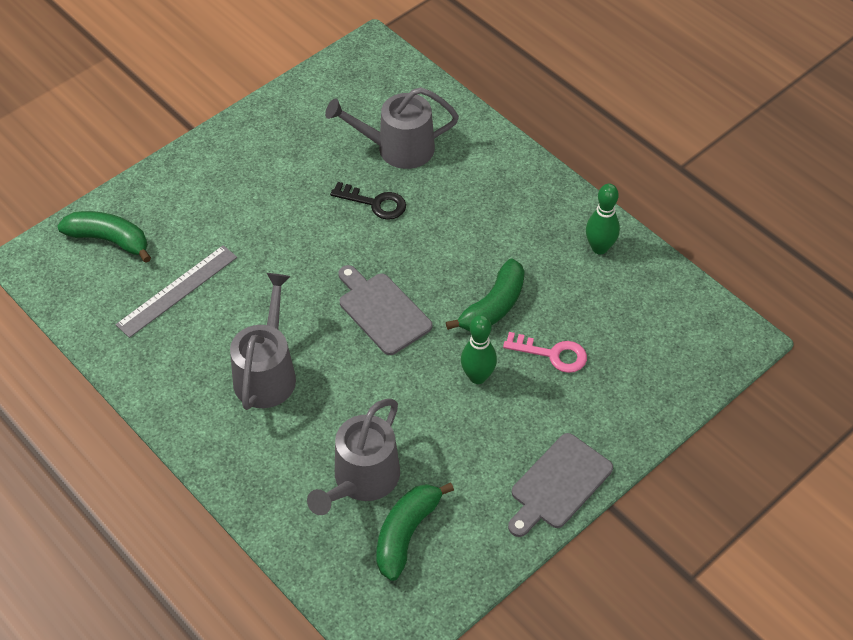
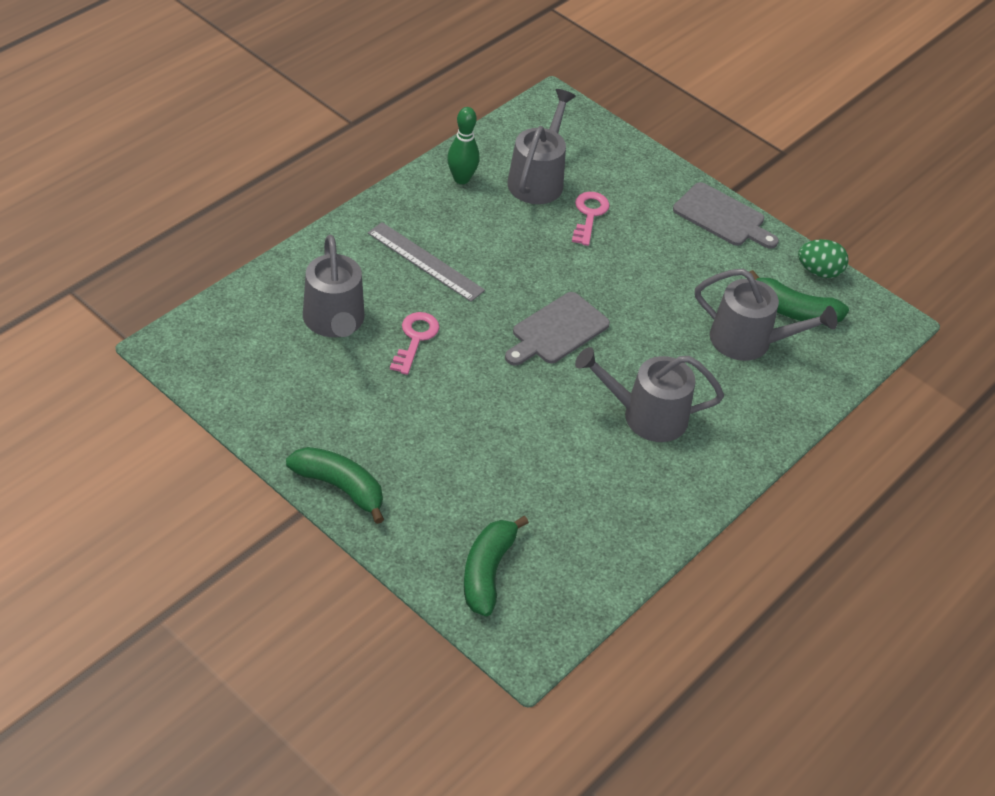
camera: 100 degrees left, 5 degrees down
(177, 291) = (553, 499): grey ruler -> grey ruler (425, 261)
(375, 203) = (415, 338): black key -> pink key
(470, 573) = (819, 271): none -> green egg
(477, 377) = (622, 264): green bowling pin -> none
(493, 306) = (540, 252): green banana -> green banana (340, 487)
(605, 313) = (538, 179): none -> grey watering can

